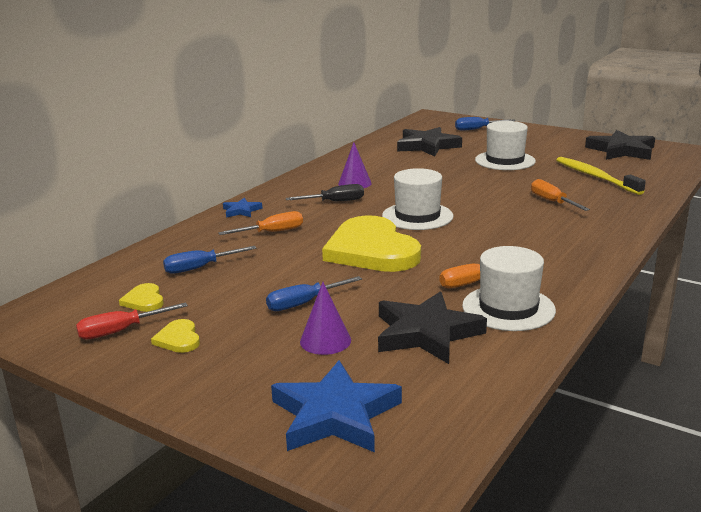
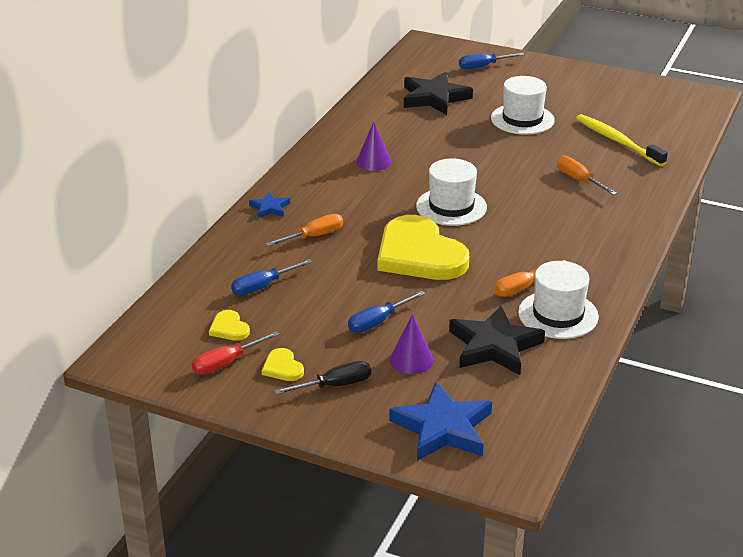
camera: 10 degrees left, 10 degrees up
(335, 202) = (362, 190): black screwdriver -> black screwdriver (336, 385)
(621, 150) = (641, 98): black star -> none

